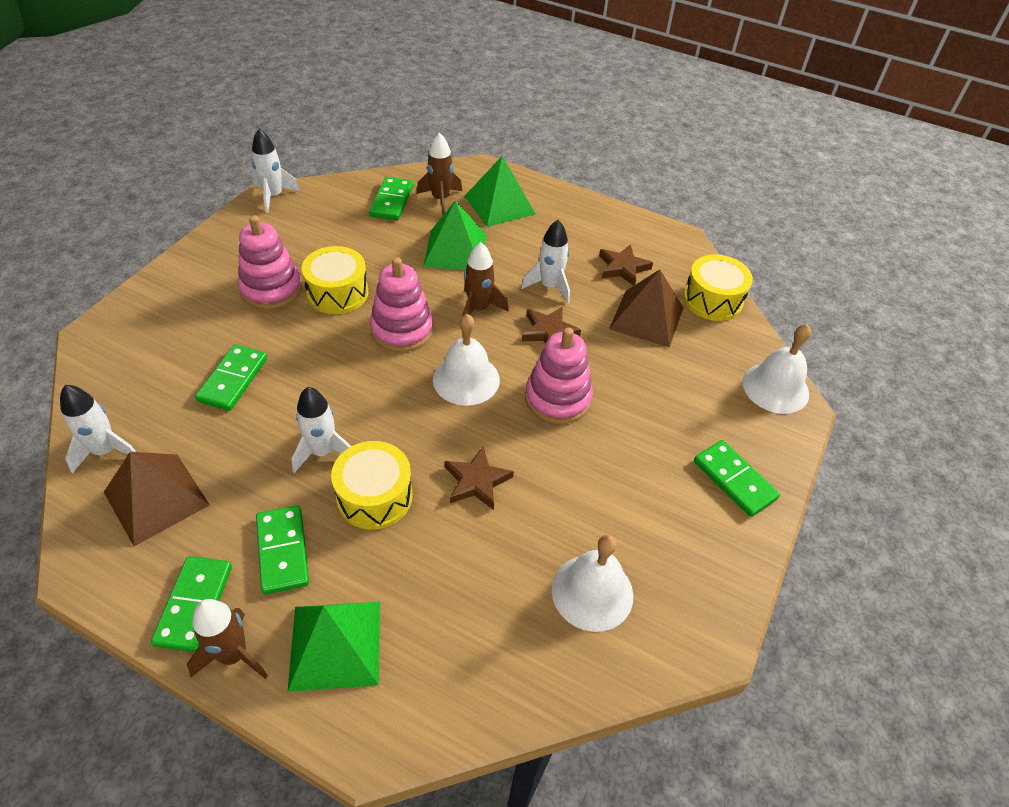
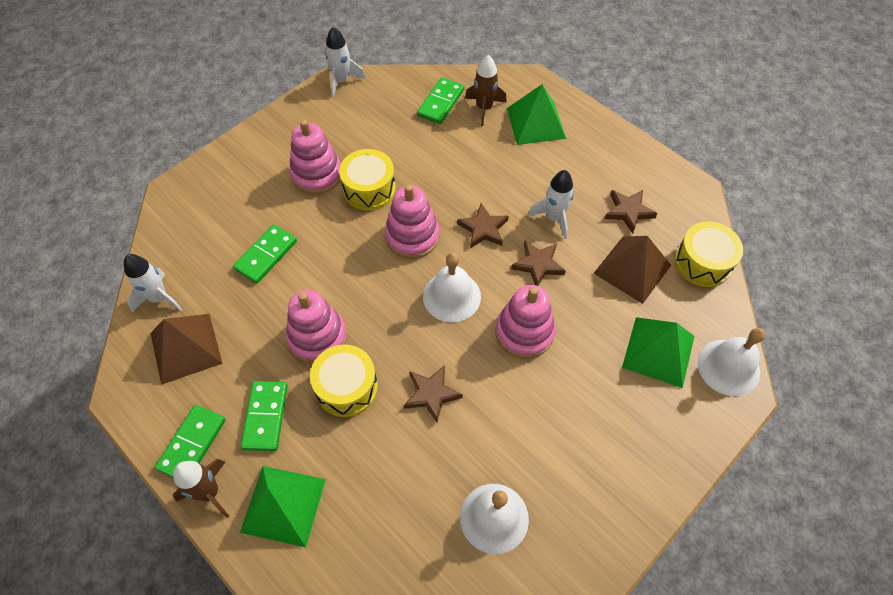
camera: 20 degrees right, 10 degrees up
(323, 452) = (317, 337): white rocket -> pink stacking toy
(455, 250) = (481, 164): green pyramid -> green pyramid (658, 351)
(478, 309) = (483, 229): brown rocket -> brown star
(734, 480) = (654, 448): green domino -> none

